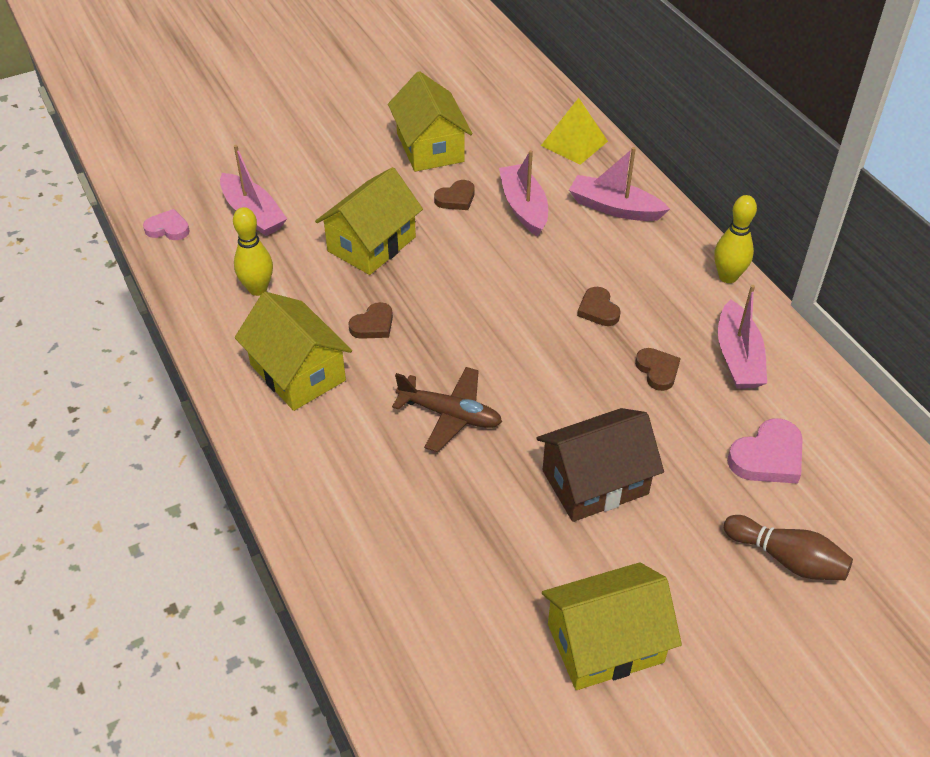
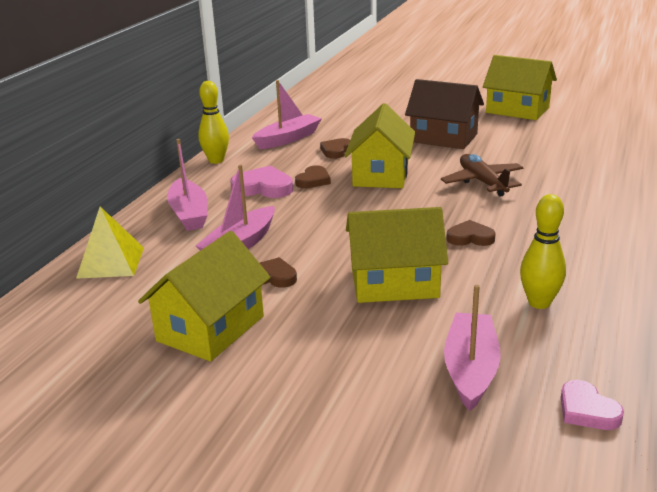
camera: 130 degrees left, 20 degrees down
(297, 372) = (563, 239): yellow house -> yellow house (381, 174)
(768, 457) = (349, 116): pink heart -> pink heart (263, 187)
(787, 559) = (402, 99): brown bowling pin -> none

